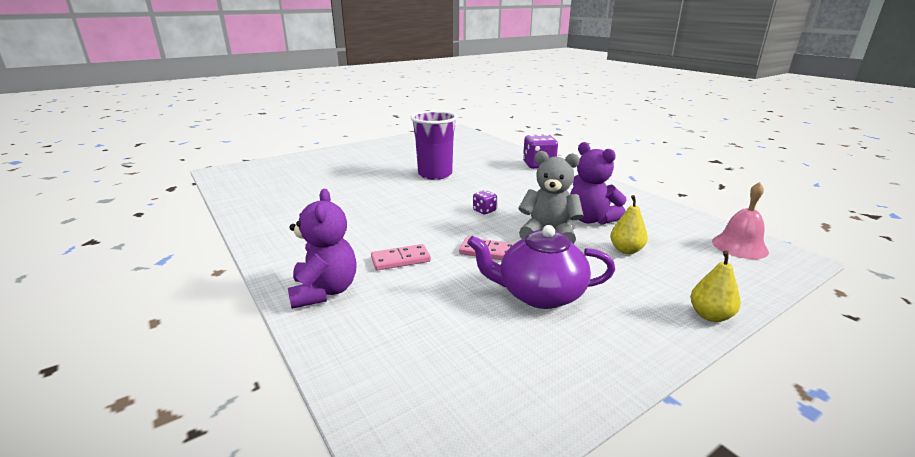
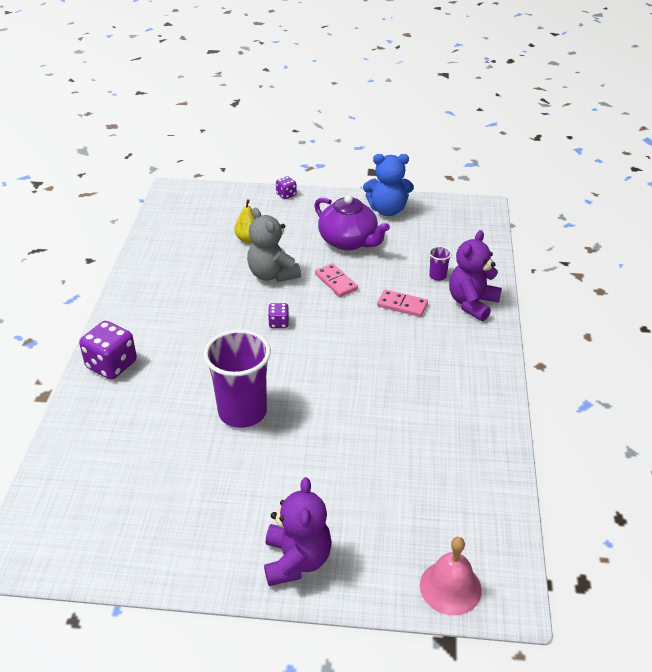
camera: 140 degrees left, 15 degrees up
(391, 303) = (437, 276): none -> purple cup
(566, 367) = (387, 210): none -> blue teddy bear
(591, 219) = (218, 271): purple teddy bear -> purple teddy bear (296, 560)
(710, 315) = (286, 195): yellow pear -> purple dice
(739, 246) = (179, 208): pink bell -> pink bell (450, 587)

